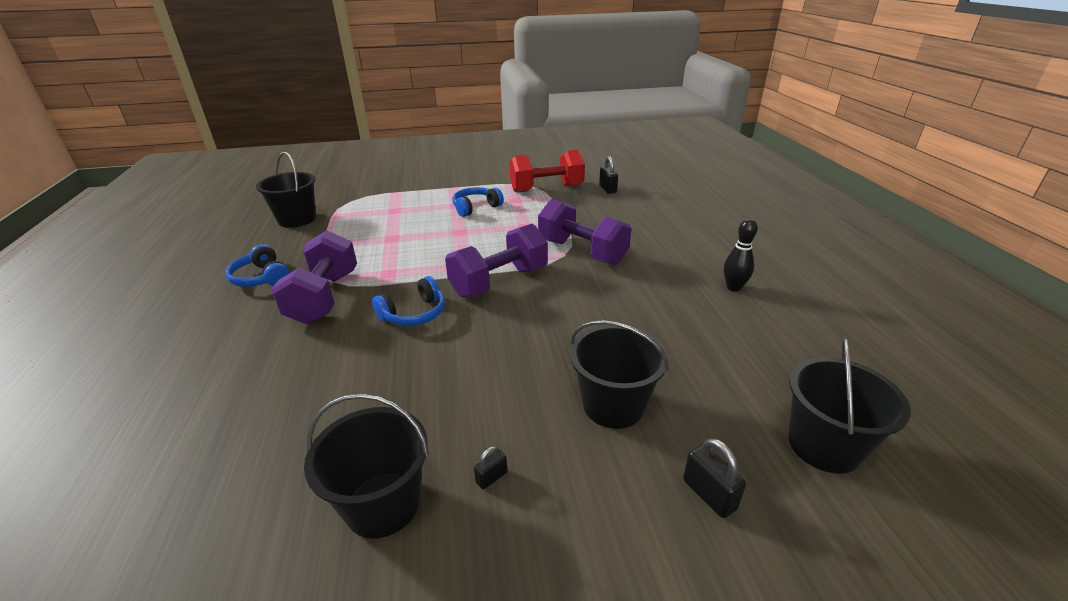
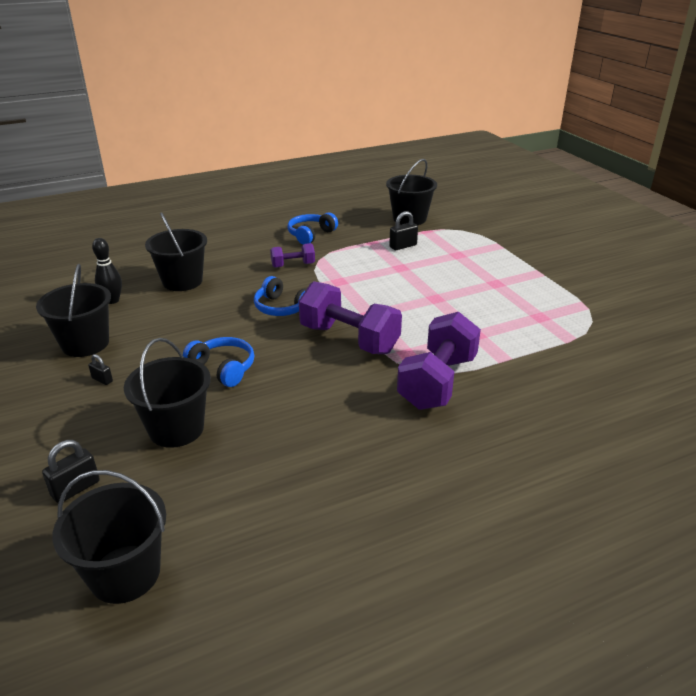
camera: 75 degrees right, 0 degrees up
(277, 391) = (182, 281): none -> black bucket
(324, 297) = (293, 265): purple dumbbell -> purple dumbbell, size x0.52
(475, 208) = (499, 296): blue headphones -> blue headphones (223, 368)
(546, 189) = (594, 334): red dumbbell -> none
(607, 189) = (640, 384): black padlock -> black padlock (403, 246)
(733, 287) = (409, 516): black bowling pin -> black bowling pin (112, 300)

